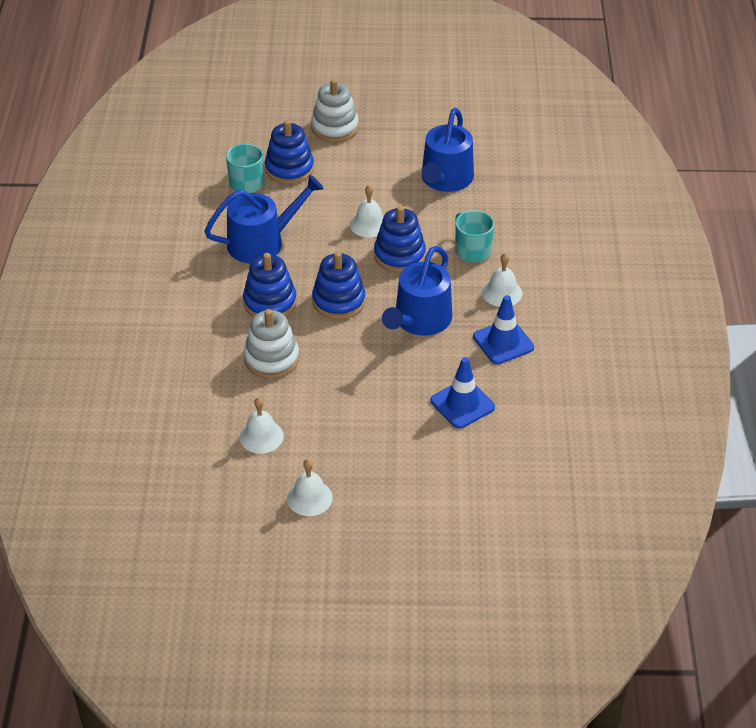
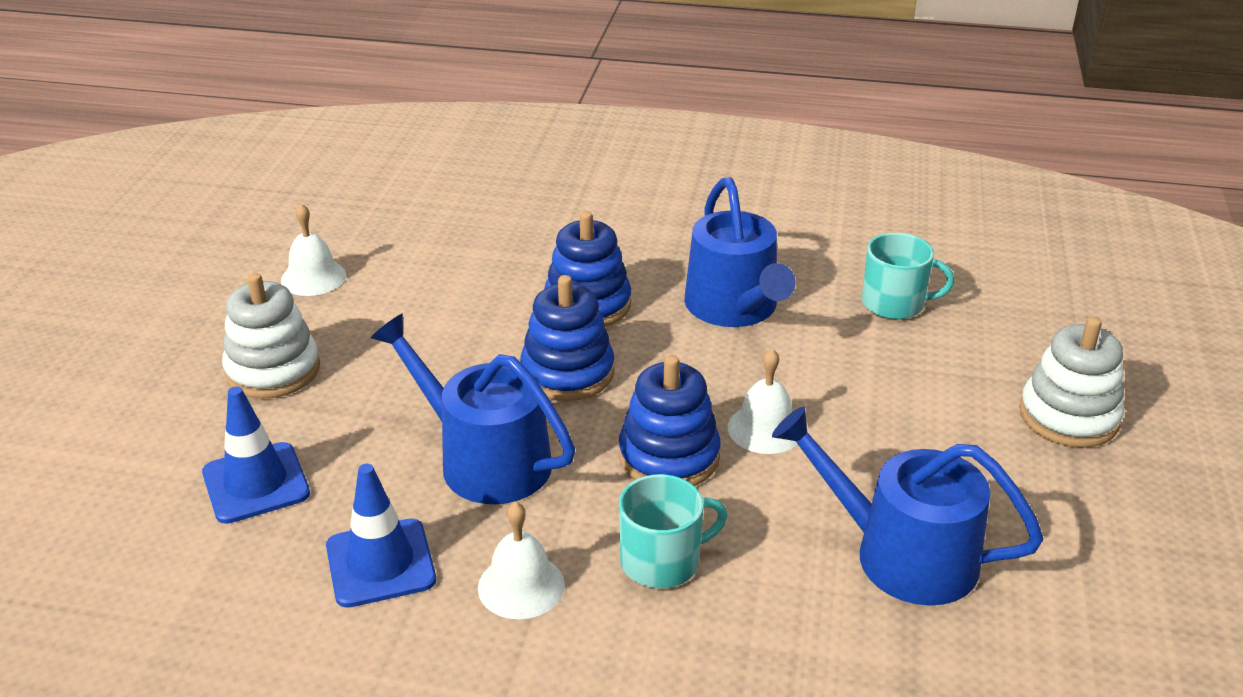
camera: 100 degrees right, 10 degrees down
(271, 359) = (462, 297): white stacking toy -> white stacking toy (273, 370)
(289, 169) = (933, 351): blue stacking toy -> none
(309, 498) = (173, 307): white bell -> none

